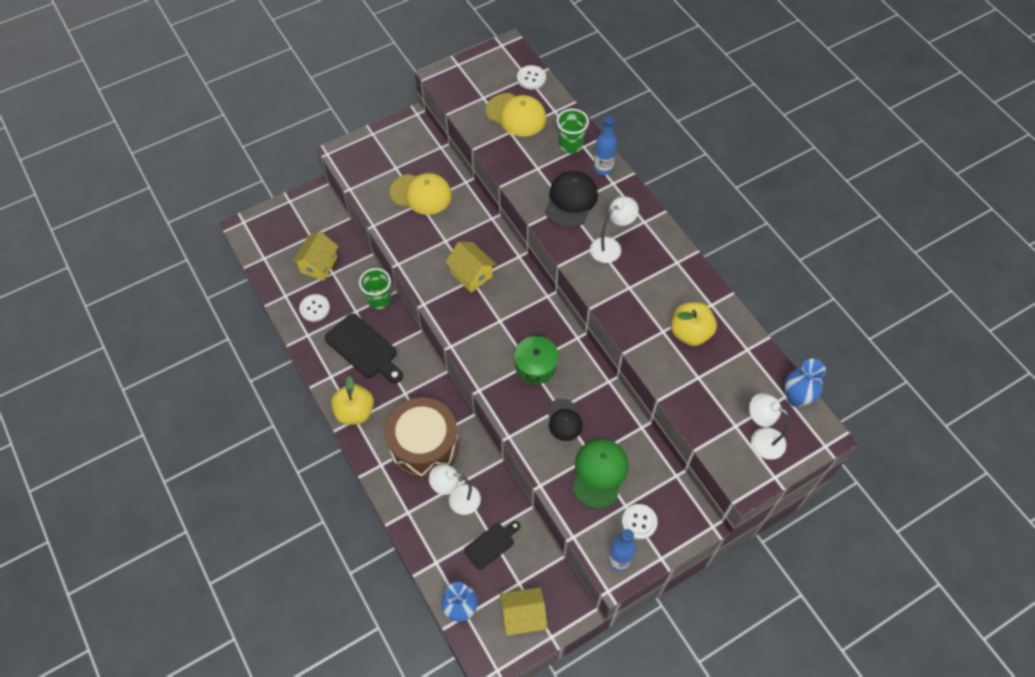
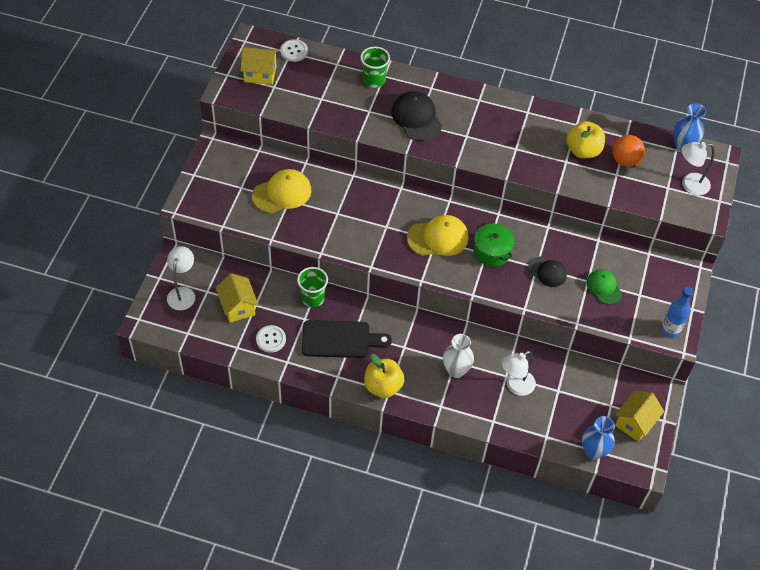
camera: 45 degrees left, 5 degrees down
(424, 445) = (456, 370): brown drum -> white vase
(471, 274) = (382, 223): yellow house -> yellow house (260, 74)
(491, 544) = (568, 396): black cutting board -> none
(516, 115) = (312, 84): yellow cap -> yellow cap (438, 238)
(599, 473) = (604, 287): green cap -> green cap, size x0.64
(603, 168) = (413, 82): blue bottle -> none
(611, 246) = (475, 130): white lamp -> white lamp (183, 293)
(639, 522) = (657, 298): white button -> none
(721, 370) = (625, 160): none -> orange ball

